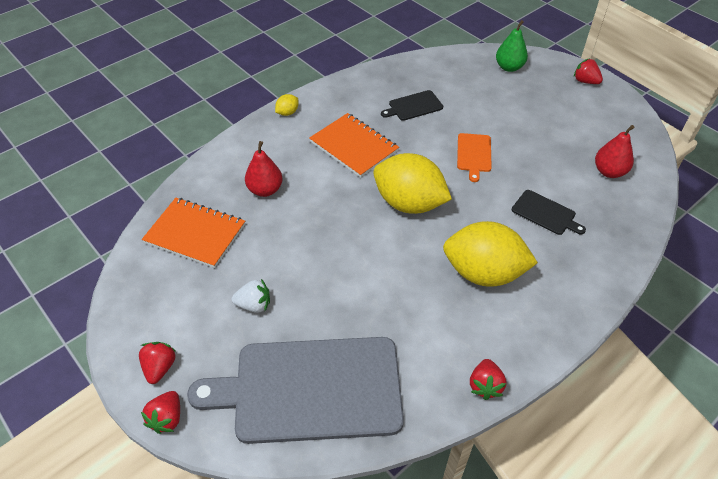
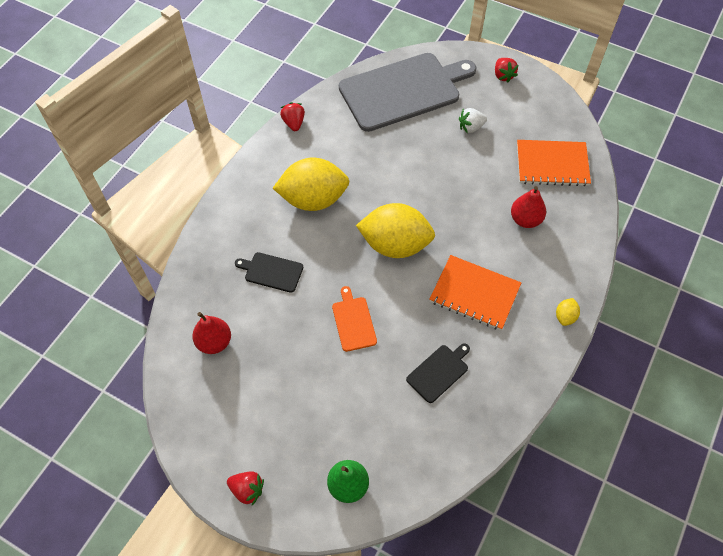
camera: 160 degrees right, 10 degrees up
(167, 418) = (478, 54): red strawberry -> none

